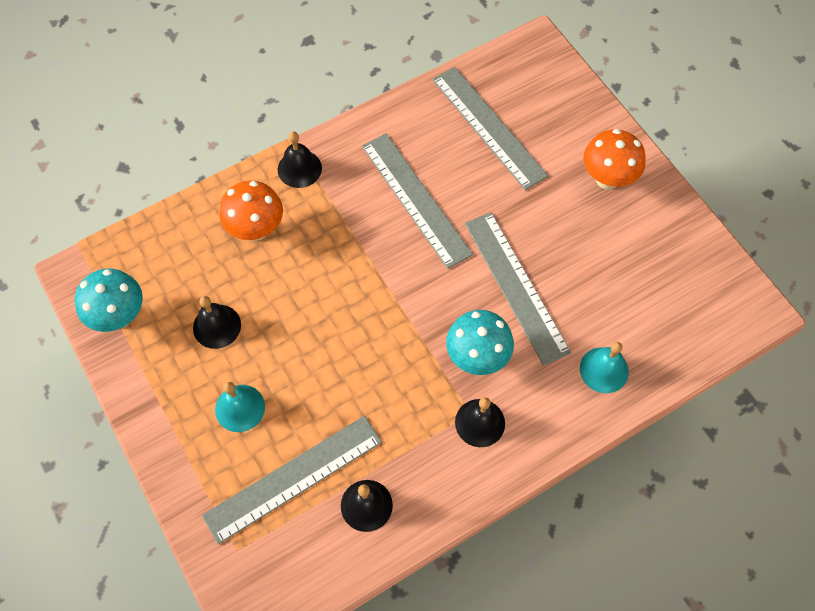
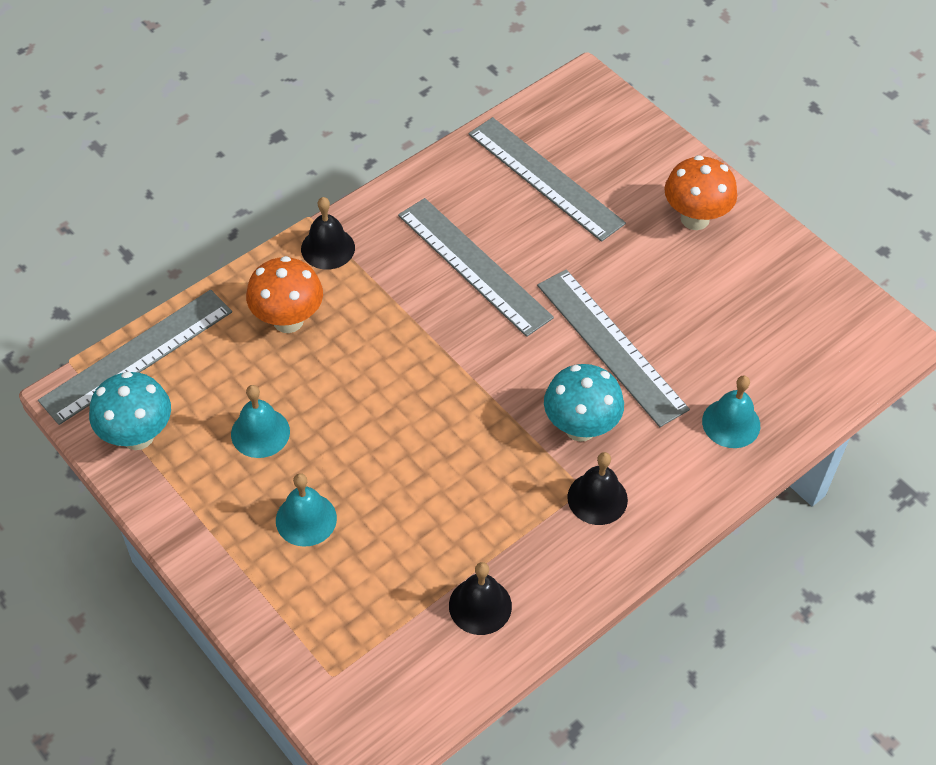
camera: 10 degrees left, 10 degrees down
(217, 326) = (260, 432): black bell -> turquoise bell
(293, 478) = (386, 588): grey ruler -> grey ruler (137, 355)

